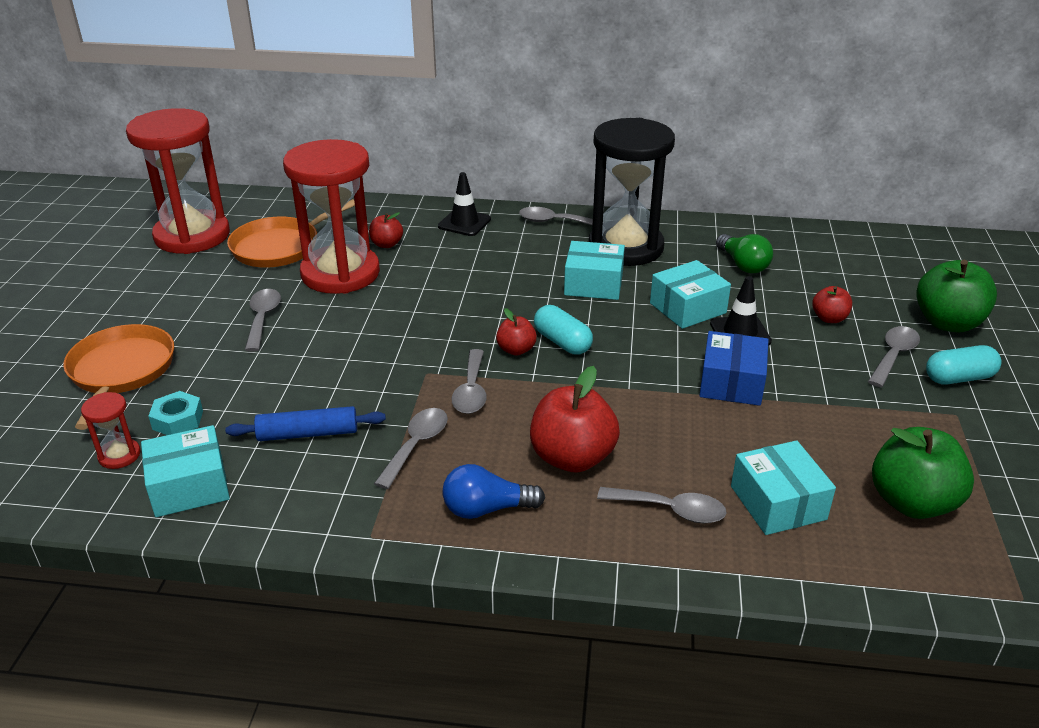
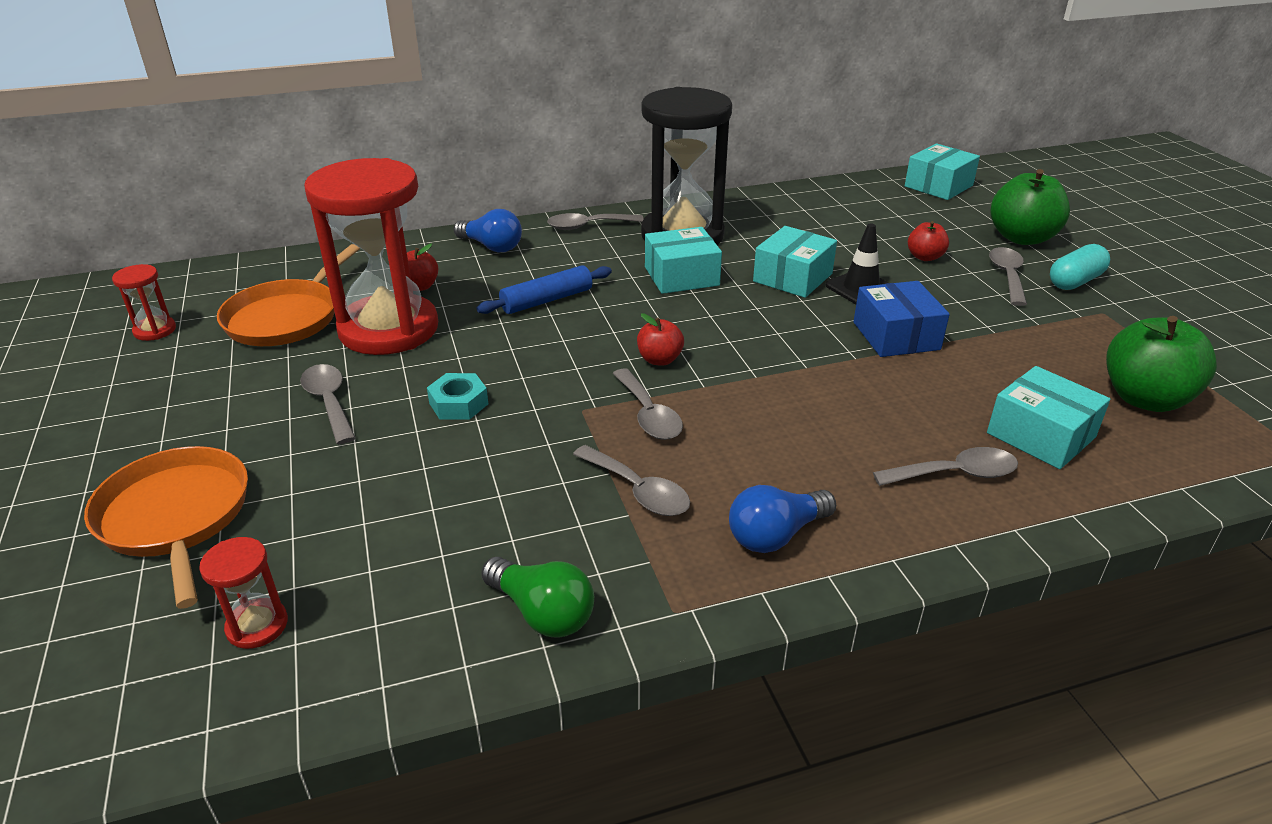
camera: 25 degrees left, 0 degrees up
(178, 420) = (308, 554): turquoise nut -> turquoise nut (458, 404)
(189, 486) = (391, 632): turquoise box -> turquoise box (938, 186)
(192, 236) = (155, 330): red hourglass -> red hourglass, size x0.40
(308, 434) = (497, 518): blue rolling pin -> blue rolling pin (547, 300)
(416, 445) = (638, 491): grey spoon -> grey spoon turned 135 degrees clockwise
(464, 223) = (491, 246): black traffic cone -> blue light bulb
(562, 342) = (701, 340): turquoise capsule -> none
(572, 458) = (815, 452): red apple -> none
(743, 265) = (806, 227): green light bulb -> green light bulb (542, 612)

